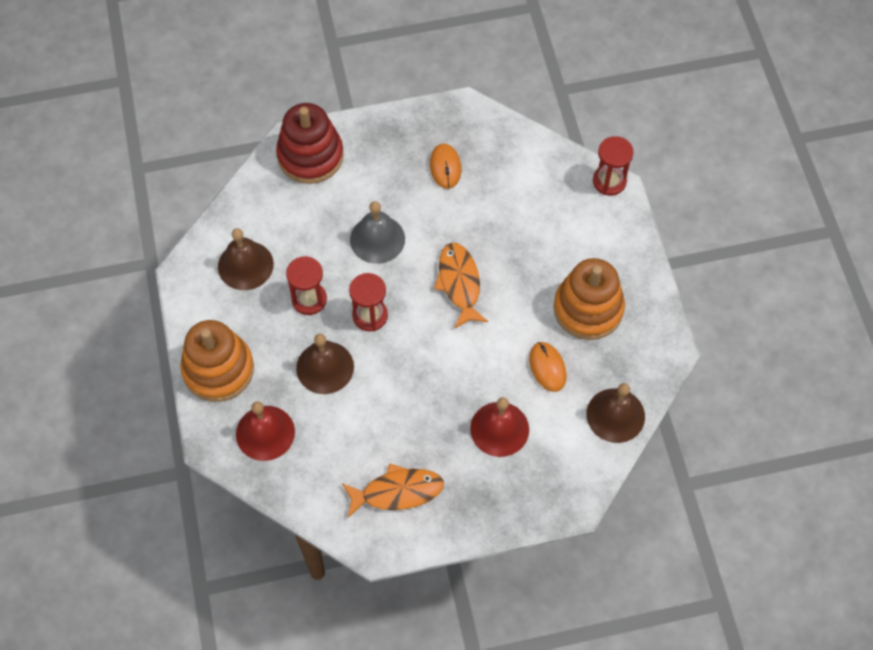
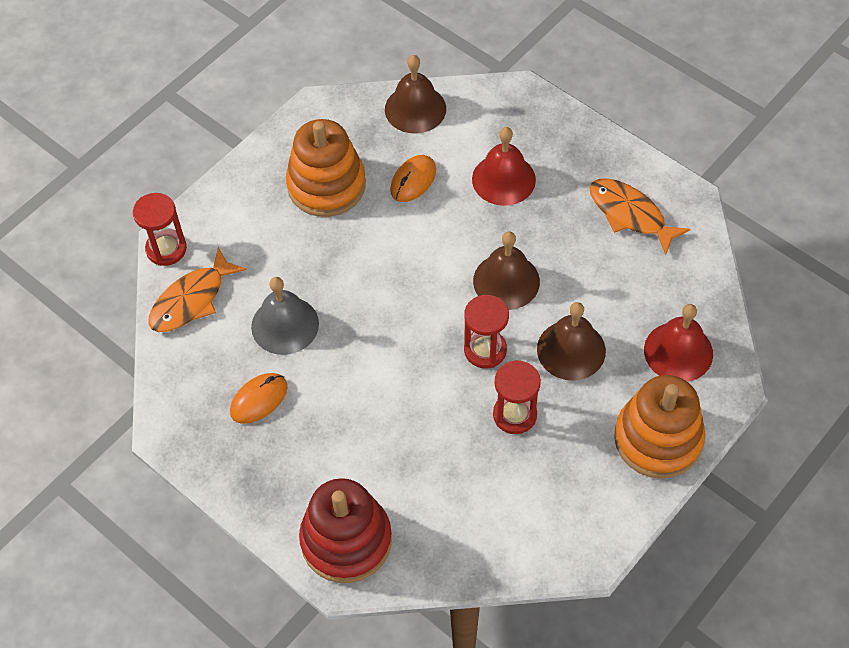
camera: 125 degrees left, 5 degrees down
(245, 265) = (529, 503): brown bell -> brown bell (506, 281)
(377, 239) = (395, 402): grey bell -> grey bell (285, 325)
(459, 283) = (385, 299): orange fish -> orange fish (192, 300)

